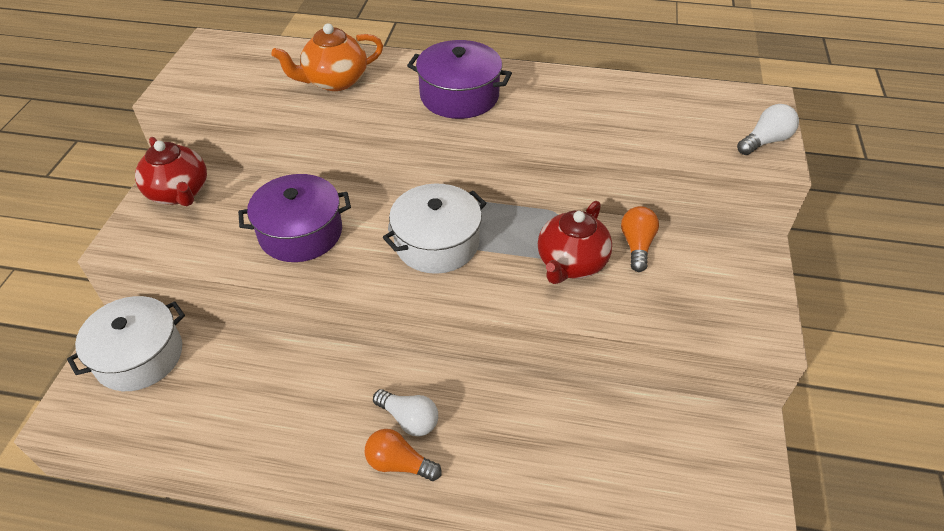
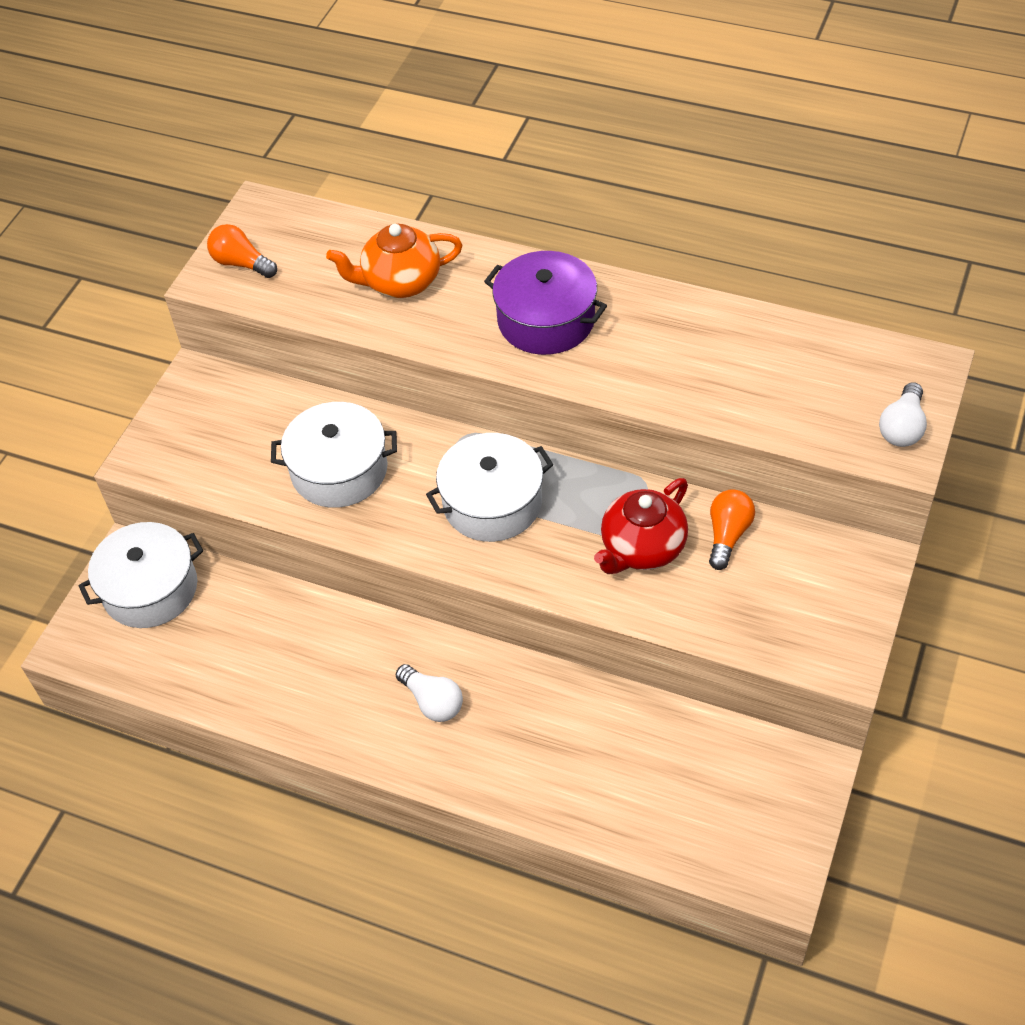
camera: 15 degrees right, 5 degrees up
(179, 193) = (208, 401): red teapot -> none
(300, 232) = (339, 470): purple pot -> white pot
(399, 463) = (413, 748): orange light bulb -> orange light bulb (241, 263)
(765, 141) = (902, 427): white light bulb -> white light bulb turned 135 degrees clockwise

